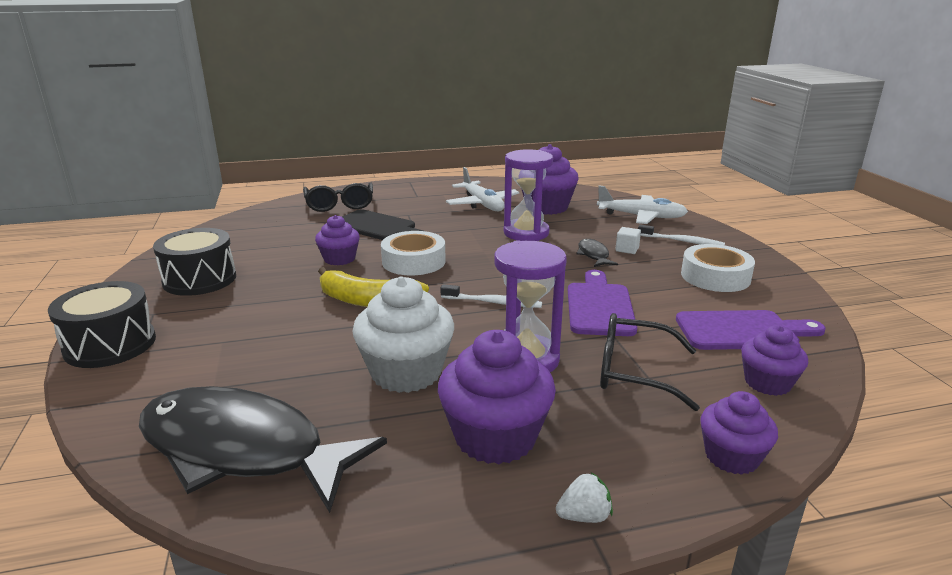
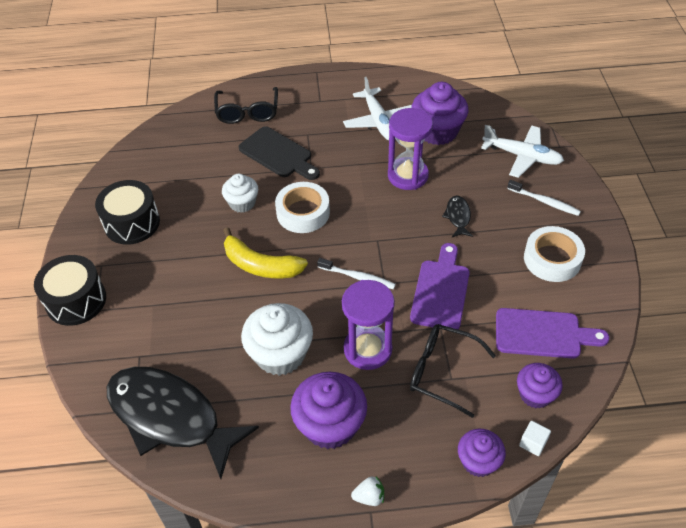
camera: 10 degrees right, 25 degrees up
(339, 259) = (242, 203): purple cupcake -> white cupcake
(627, 249) = (490, 210): white cube -> white cube (533, 443)

